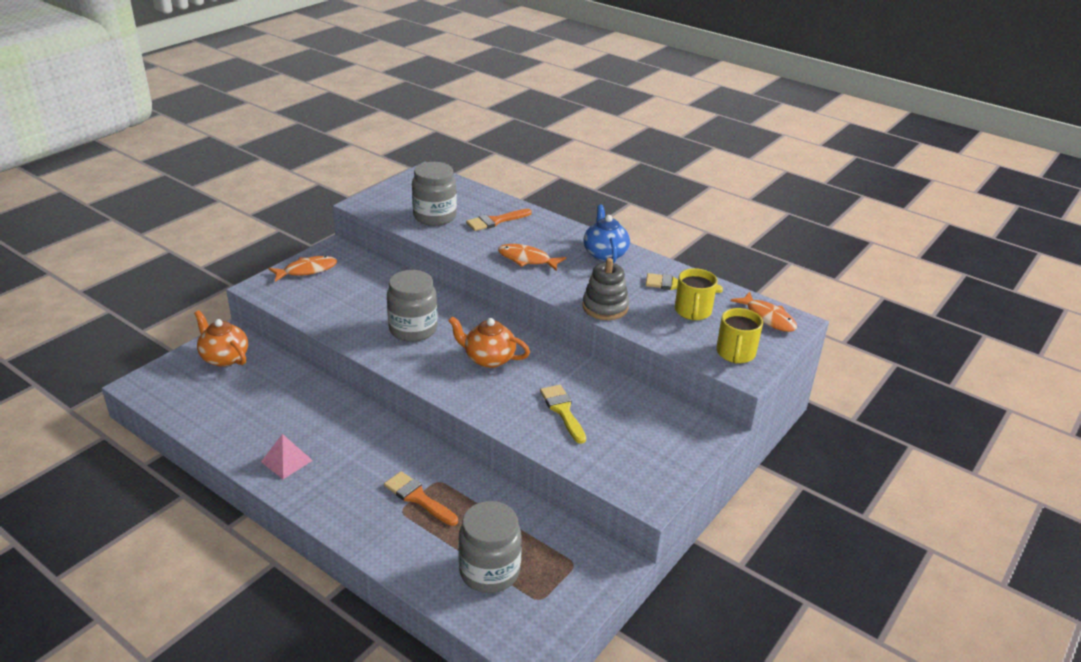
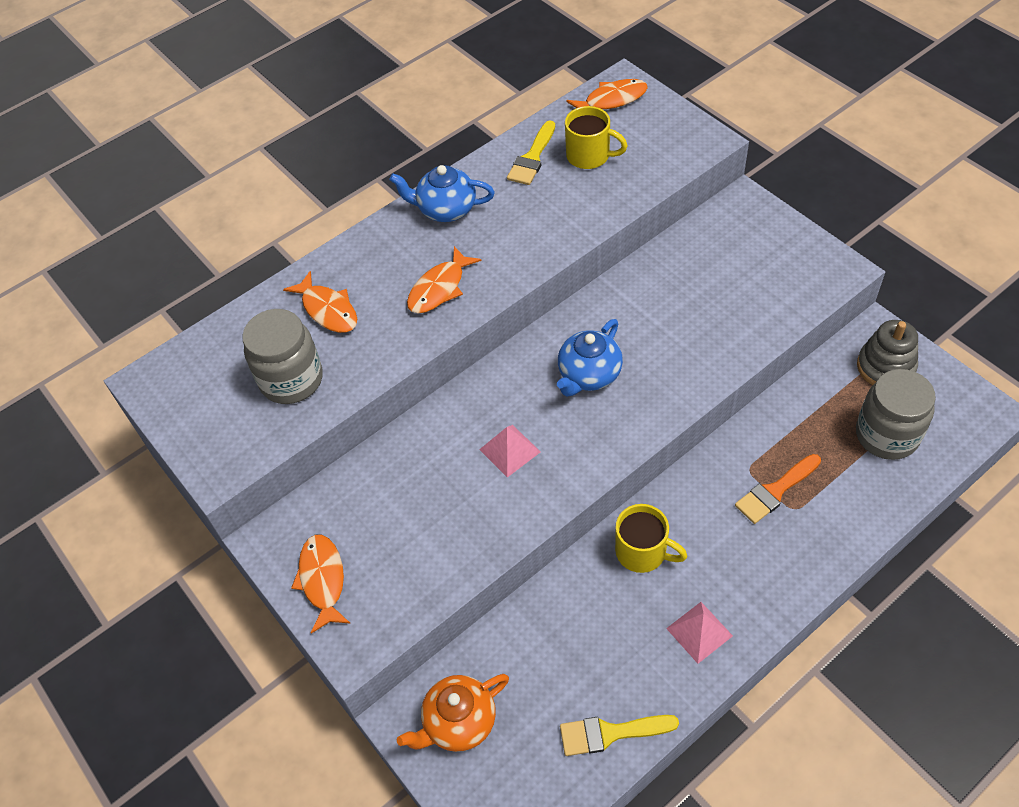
camera: 70 degrees left, 20 degrees up
(413, 329) = (510, 450): grey jar -> pink pyramid
(488, 358) = (589, 375): orange teapot -> blue teapot
(495, 221) = (328, 310): orange brush -> orange fish
(563, 411) = (698, 317): yellow brush -> yellow brush (610, 733)
(605, 307) = (566, 229): grey stacking toy -> grey stacking toy (885, 367)
(735, 354) = (673, 139): yellow mug -> yellow mug (642, 552)

